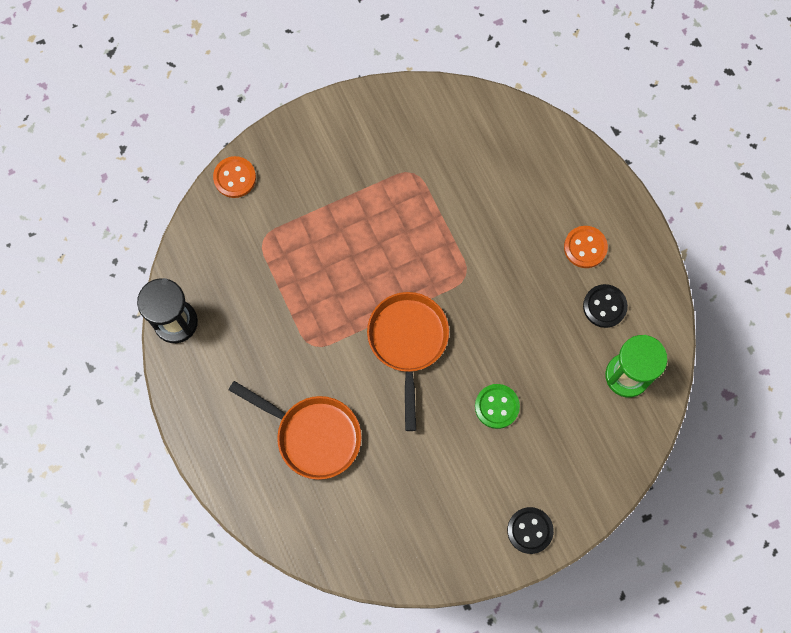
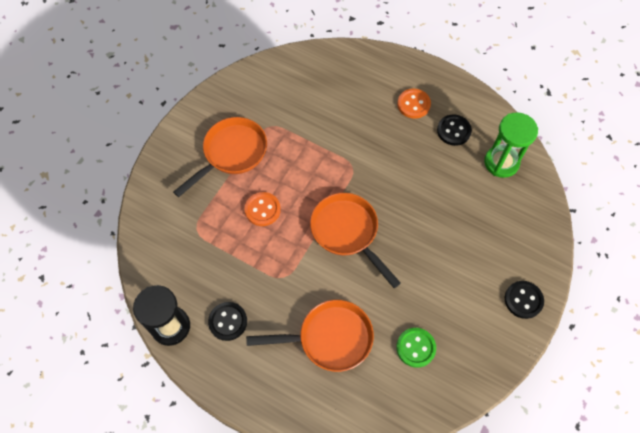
camera: 35 degrees left, 10 degrees down
(230, 353) = (228, 321): none -> black button
(235, 178) = (147, 202): orange button -> orange button (262, 210)
(352, 179) = (231, 153): none -> orange pan
(497, 406) = (437, 235): green button -> green button (415, 348)

